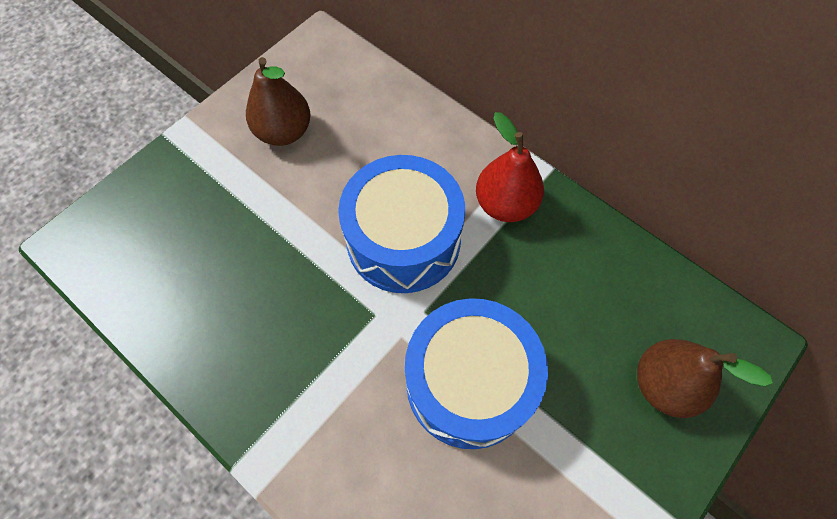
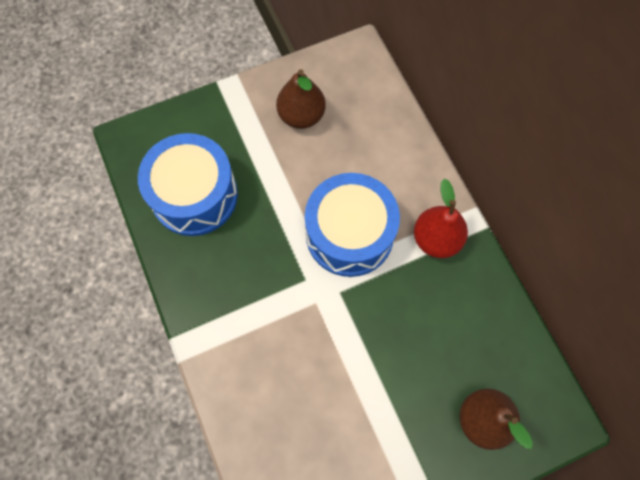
camera: 25 degrees right, 5 degrees up
(469, 383) = (347, 355): blue drum -> blue drum (194, 195)

